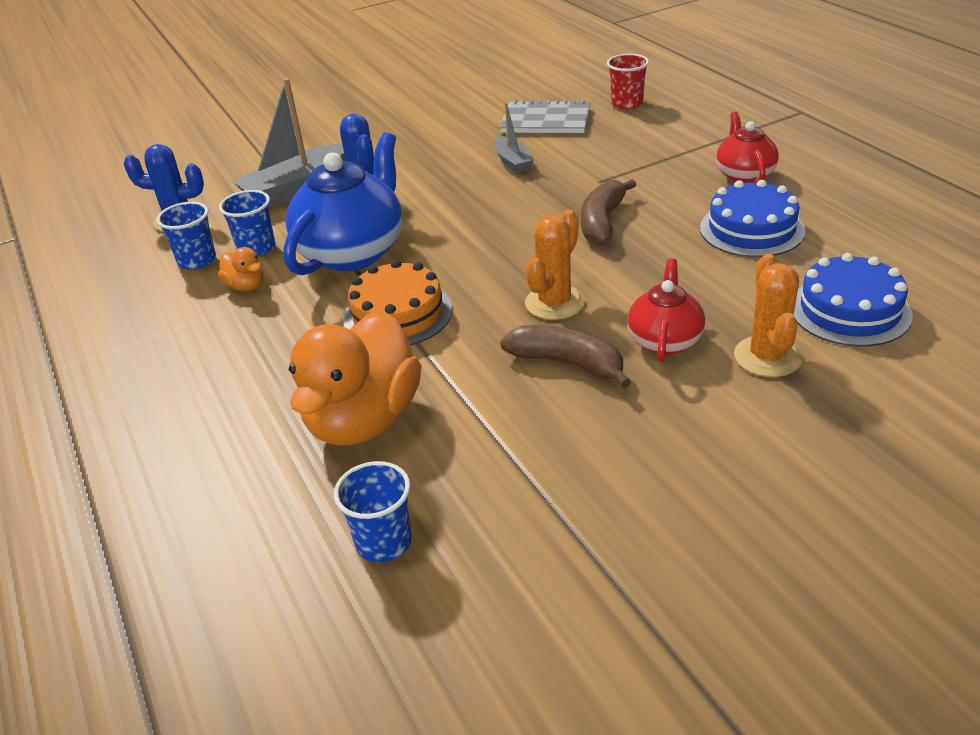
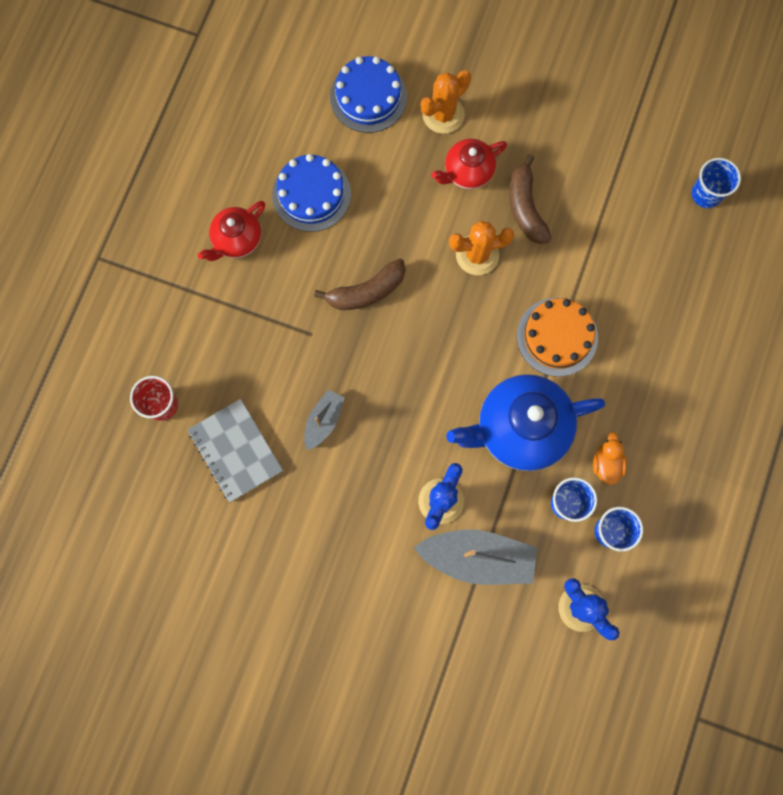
camera: 135 degrees left, 40 degrees up
(363, 420) = (649, 273): orange duck -> none

